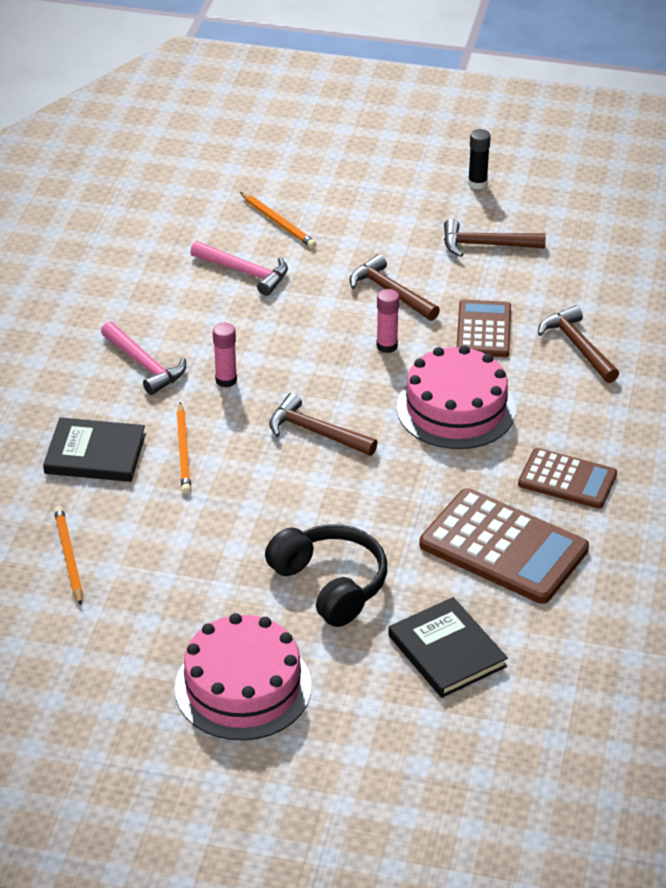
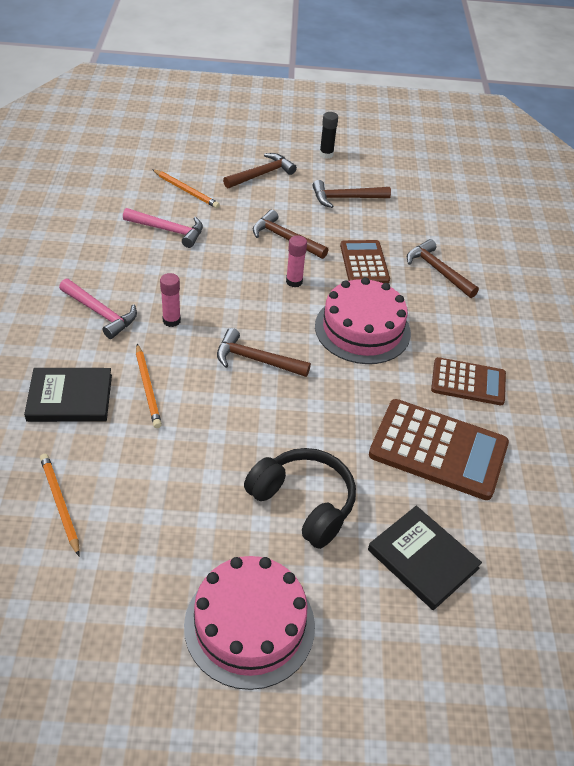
camera: 15 degrees left, 5 degrees up
(382, 206) = (262, 174): none -> brown hammer

